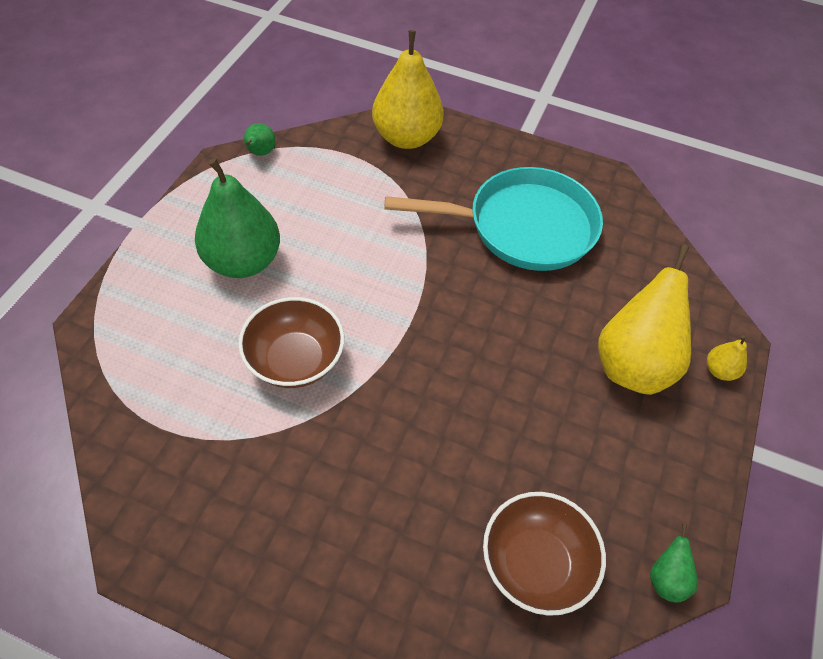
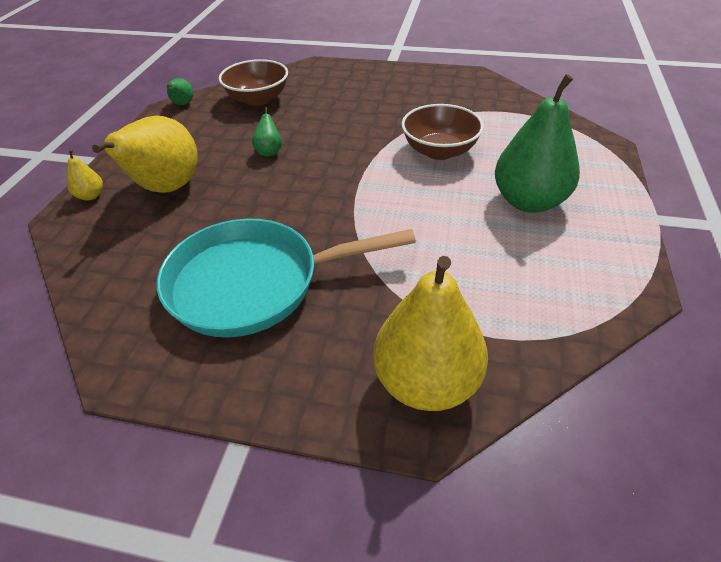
camera: 175 degrees right, 10 degrees down
(260, 153) = (606, 314): green pear -> green pear (269, 152)

